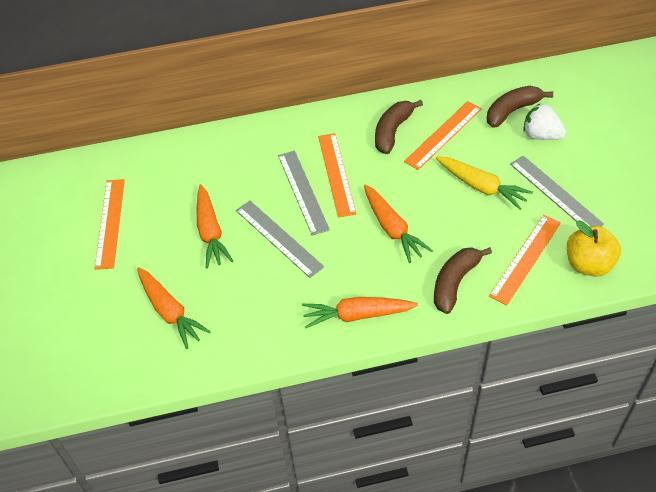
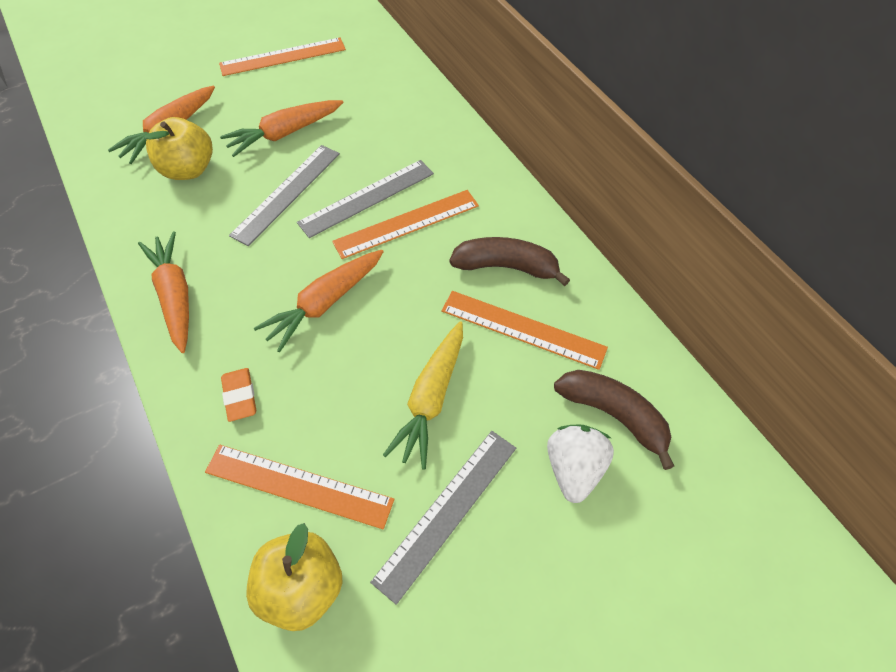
camera: 70 degrees right, 5 degrees up
(224, 300) = (188, 169): none -> yellow apple
(455, 282) = (240, 396): brown banana -> orange eraser

